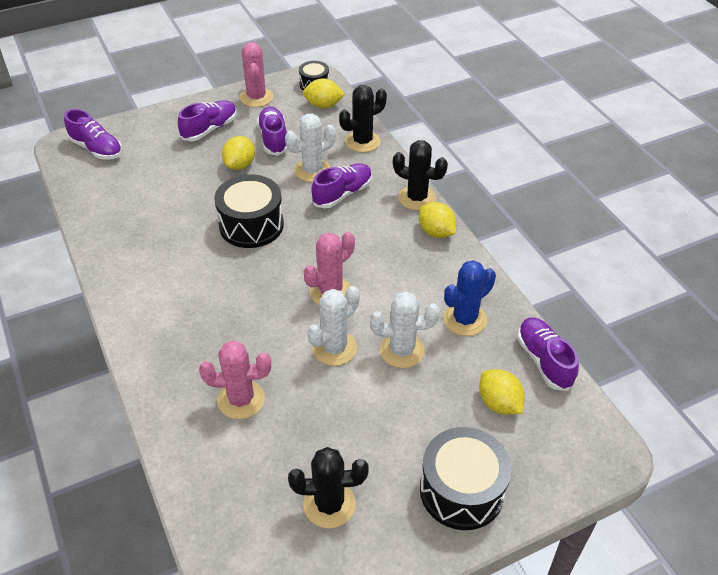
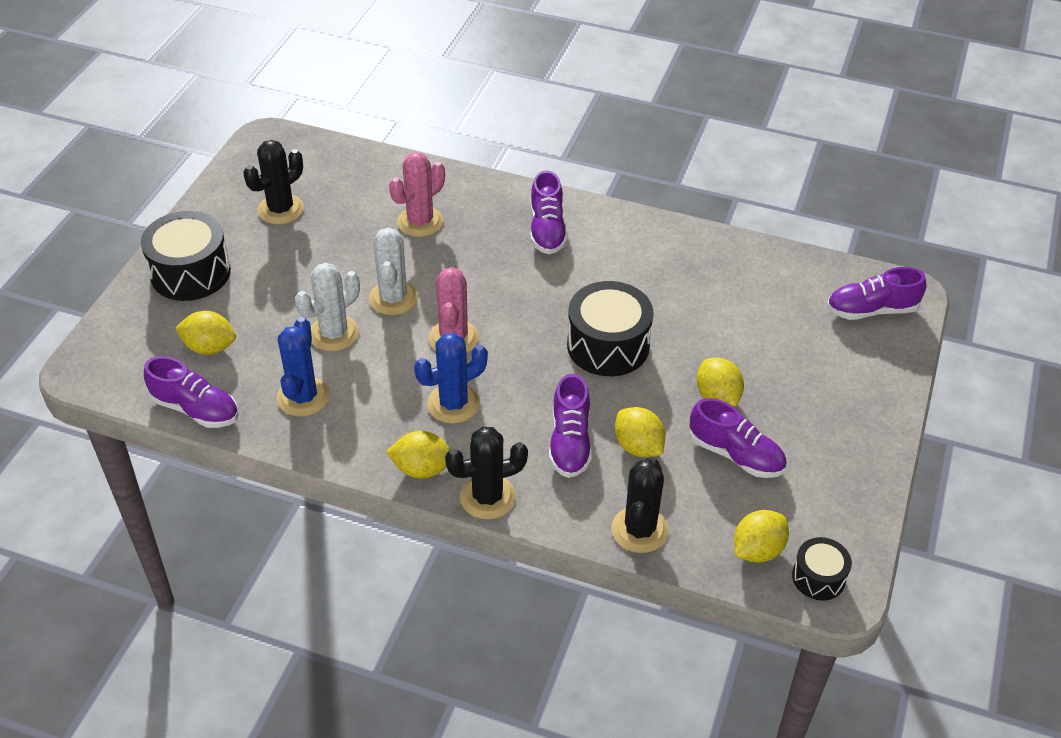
camera: 135 degrees right, 0 degrees up
(209, 129) = (816, 414): purple shoe -> purple shoe (547, 230)
(256, 97) = (845, 497): pink cactus -> none
(312, 170) = (638, 447): white cactus -> yellow lemon
(378, 253) = (453, 404): none -> blue cactus

